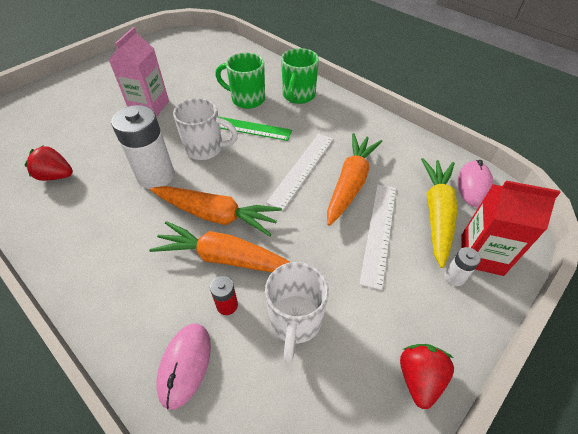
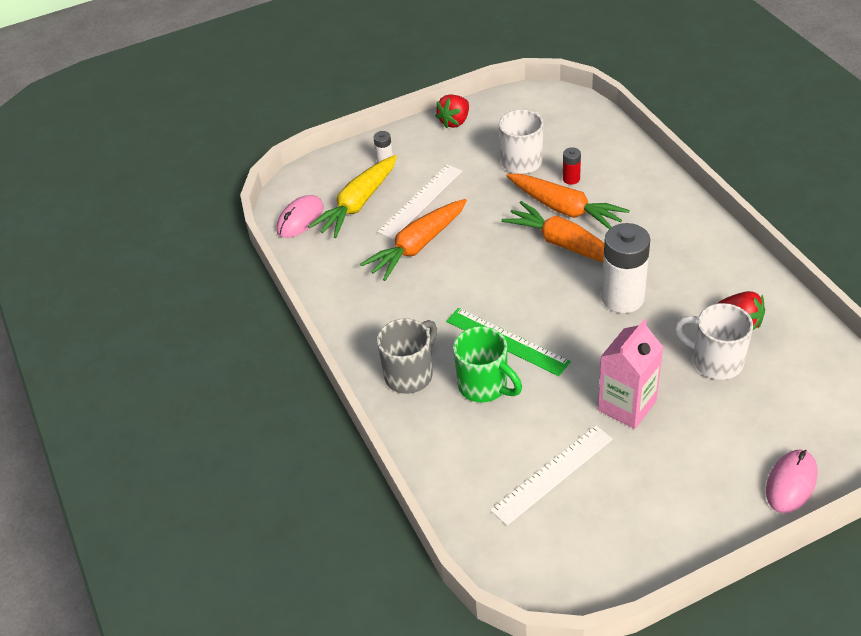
camera: 155 degrees left, 5 degrees down
(185, 365) = (608, 154): pink mouse -> pink mouse (791, 483)
(206, 149) = (559, 319): white mug -> white mug (715, 361)
(298, 96) = (410, 374): green mug -> grey mug
(302, 169) = (458, 271): white ruler -> white ruler (552, 474)
(481, 254) = (350, 170): red carton -> none

